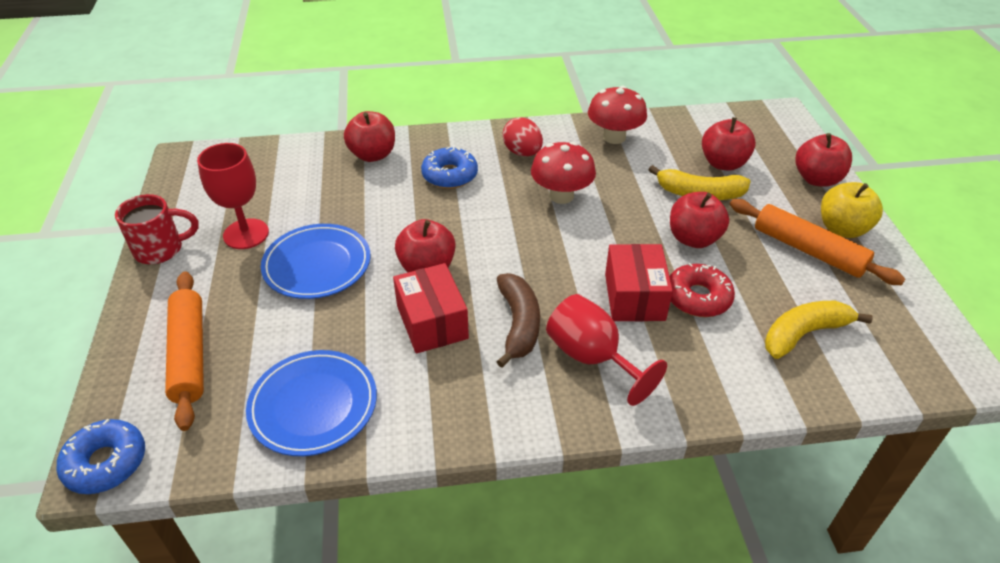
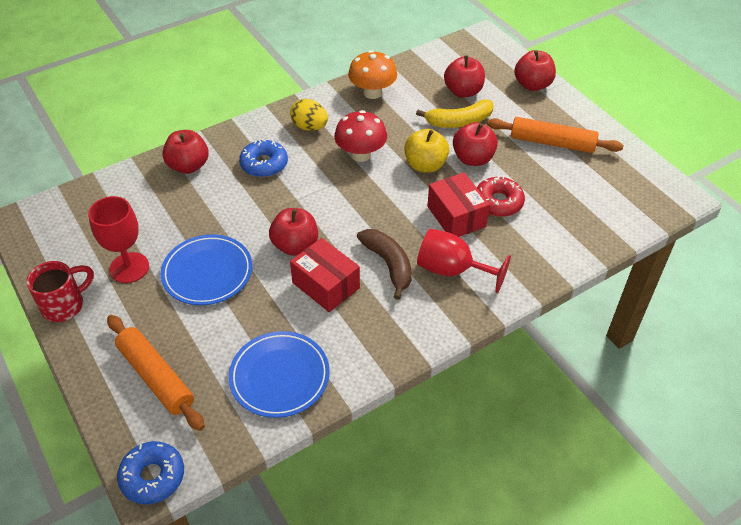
camera: 25 degrees left, 5 degrees up
(522, 152) = (310, 127): red egg -> yellow egg
(614, 137) = (372, 93): red mushroom -> orange mushroom
(803, 334) = (577, 205): yellow banana -> none
(842, 229) = (566, 119): yellow apple -> yellow apple (425, 165)

